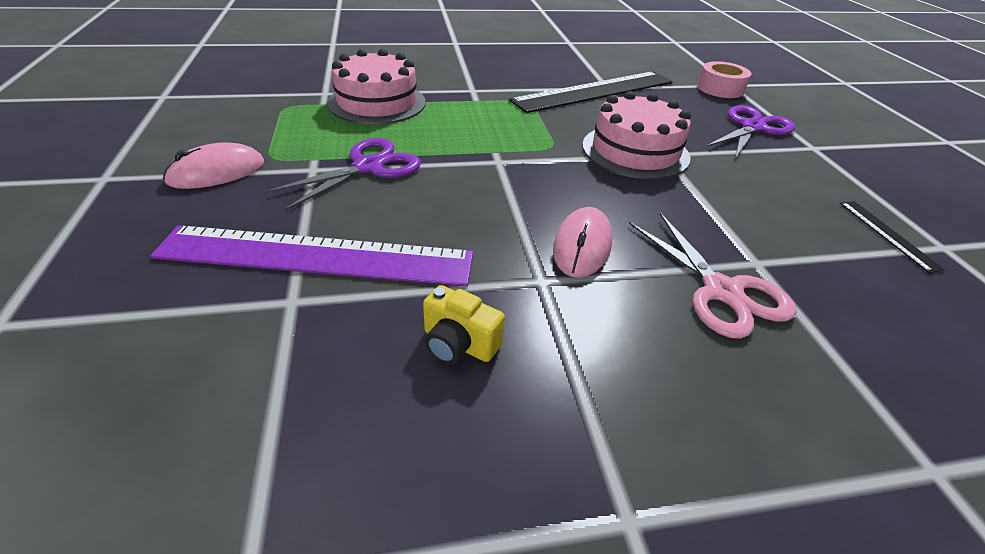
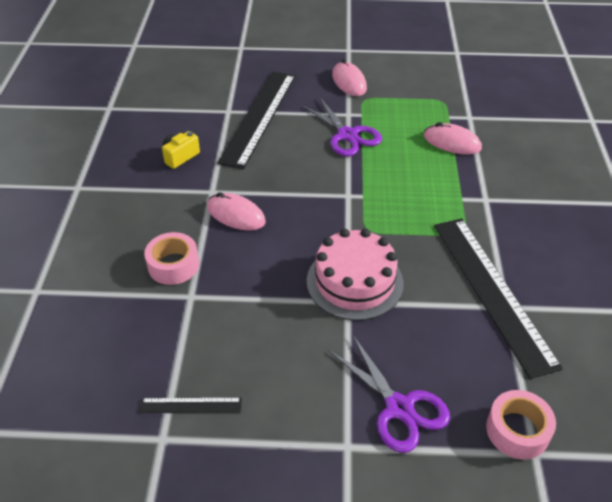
camera: 105 degrees right, 5 degrees up
(317, 255) = (259, 117): purple ruler -> black ruler
(377, 102) = (452, 142): pink cake -> pink mouse
(722, 291) = (173, 265): pink scissors -> pink tape

